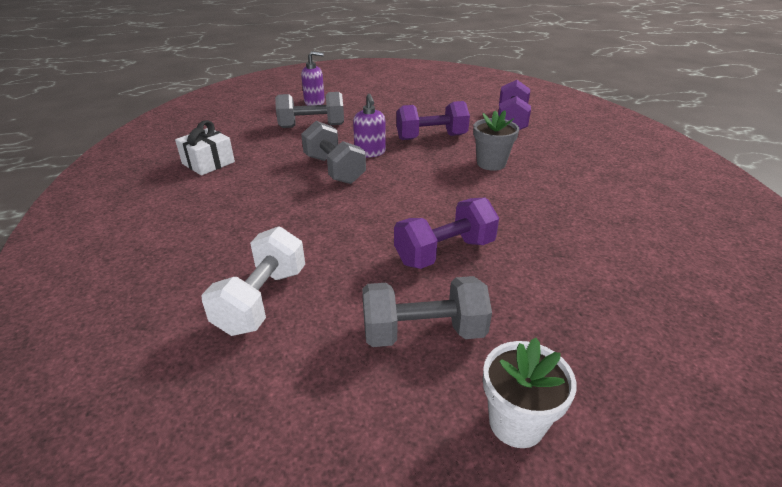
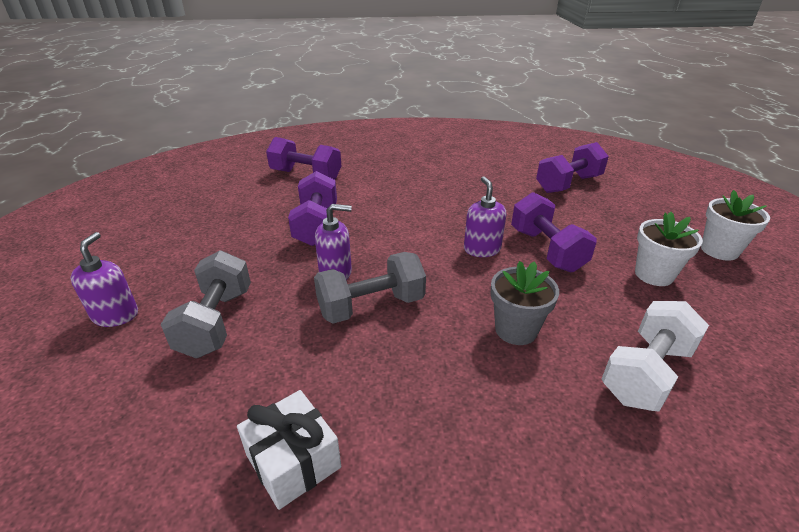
camera: 80 degrees left, 0 degrees up
(262, 300) = (646, 373): white dumbbell -> white dumbbell turned 75 degrees counterclockwise
(423, 332) = (654, 274): grey dumbbell -> white flower pot
(428, 213) = (482, 249): none -> purple soap dispenser
(491, 163) = (393, 201): grey flower pot -> grey flower pot (516, 330)
(629, 279) = (568, 184): none -> purple dumbbell

